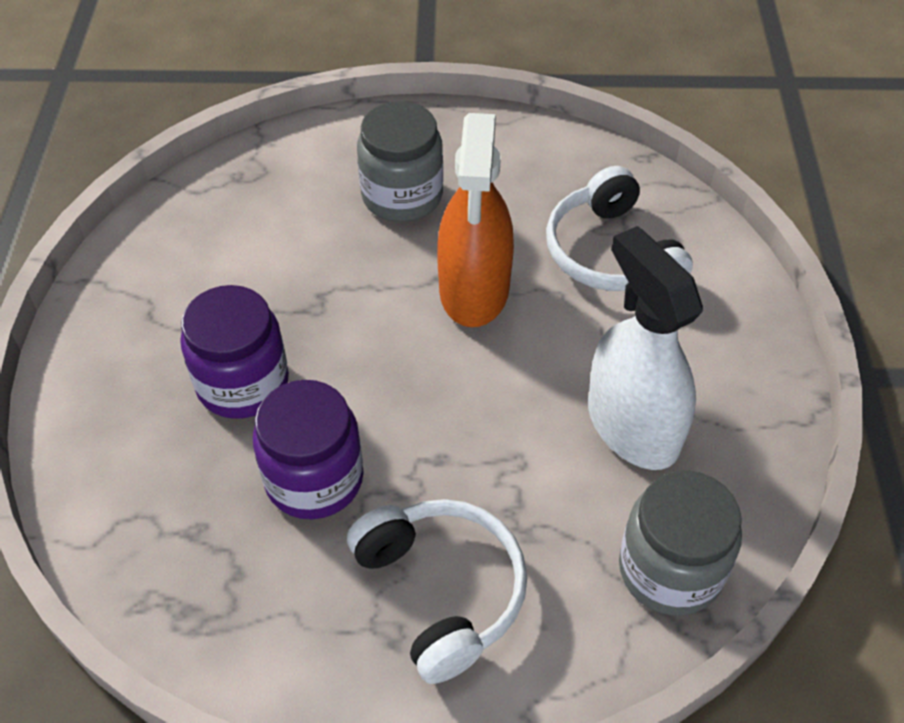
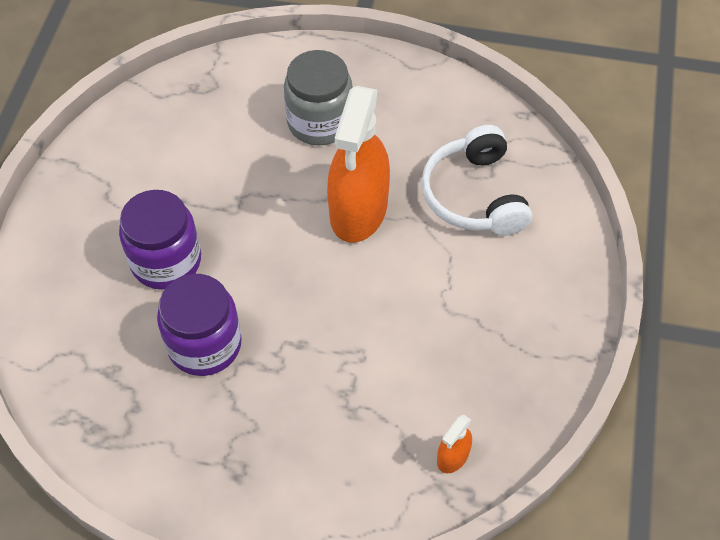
camera: 10 degrees right, 5 degrees up
(442, 591) = (280, 444): white headphones -> none
(632, 426) = (454, 341): white spray bottle -> none
(670, 569) = (453, 456): grey jar -> orange spray bottle

